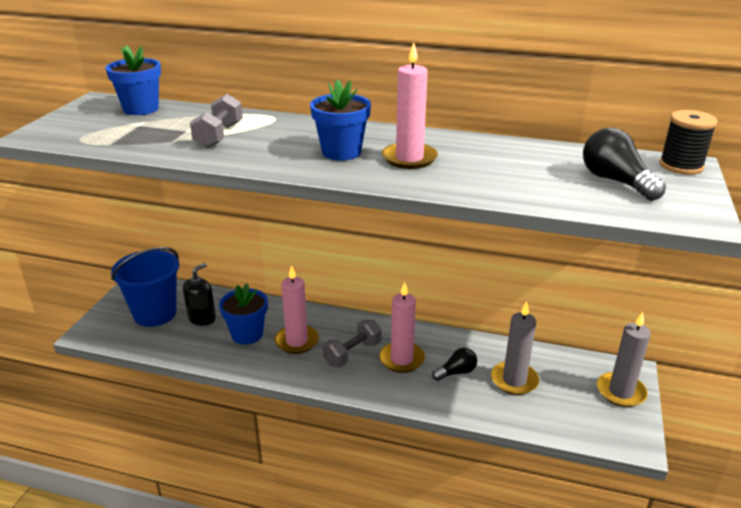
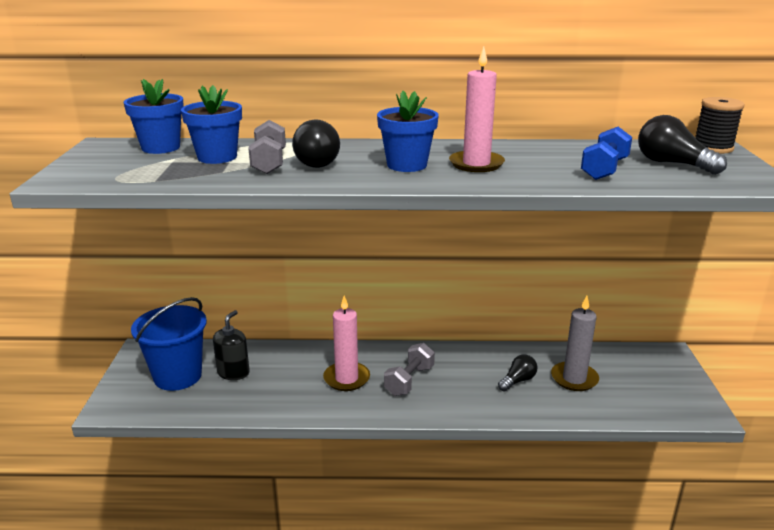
camera: 15 degrees left, 5 degrees down
(247, 334) = (291, 380): blue flower pot -> blue flower pot (217, 157)
(260, 138) = (314, 161): none -> black light bulb
(401, 359) = (460, 378): pink candle -> none
(535, 180) = (604, 169): none -> blue dumbbell
(621, 392) = (671, 372): grey candle -> none

